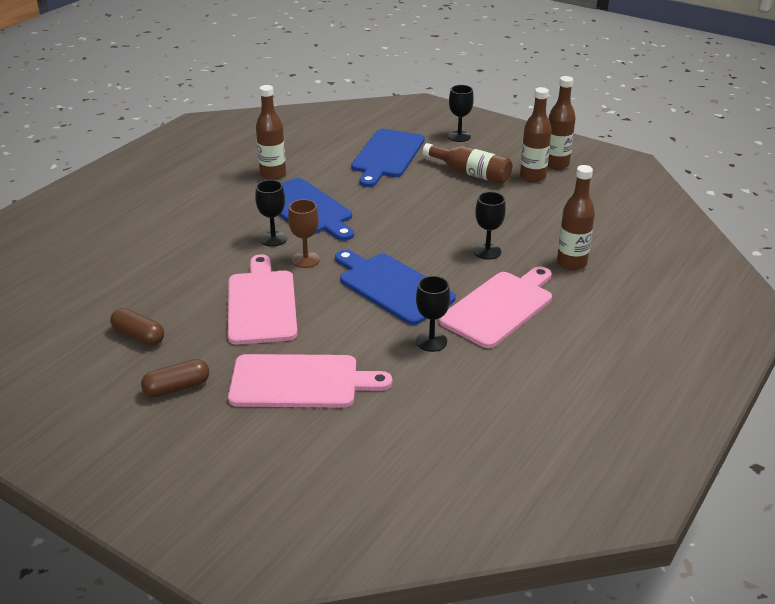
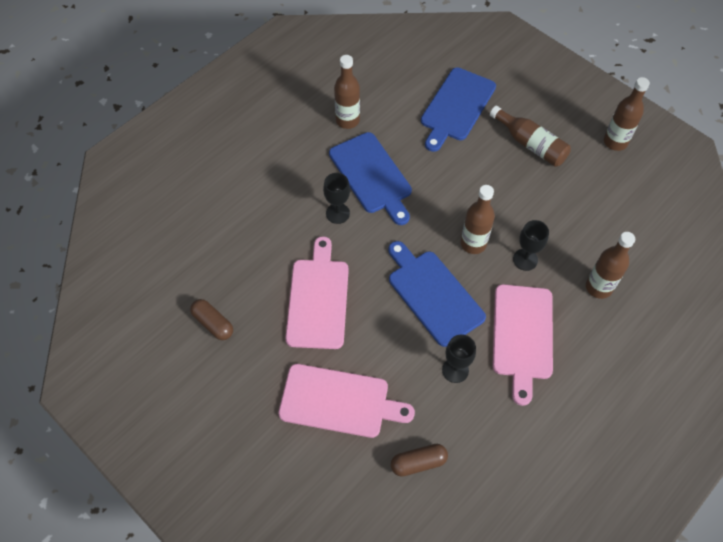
camera: 10 degrees right, 25 degrees up
(177, 388) = (239, 391): brown capsule -> brown capsule (418, 463)
(306, 260) = (362, 246): brown goblet -> none
(459, 136) = (530, 86): black goblet -> none
(500, 307) = (522, 336): pink cutting board -> pink cutting board turned 135 degrees clockwise
(532, 177) = (588, 158): brown bottle -> brown bottle (473, 243)

